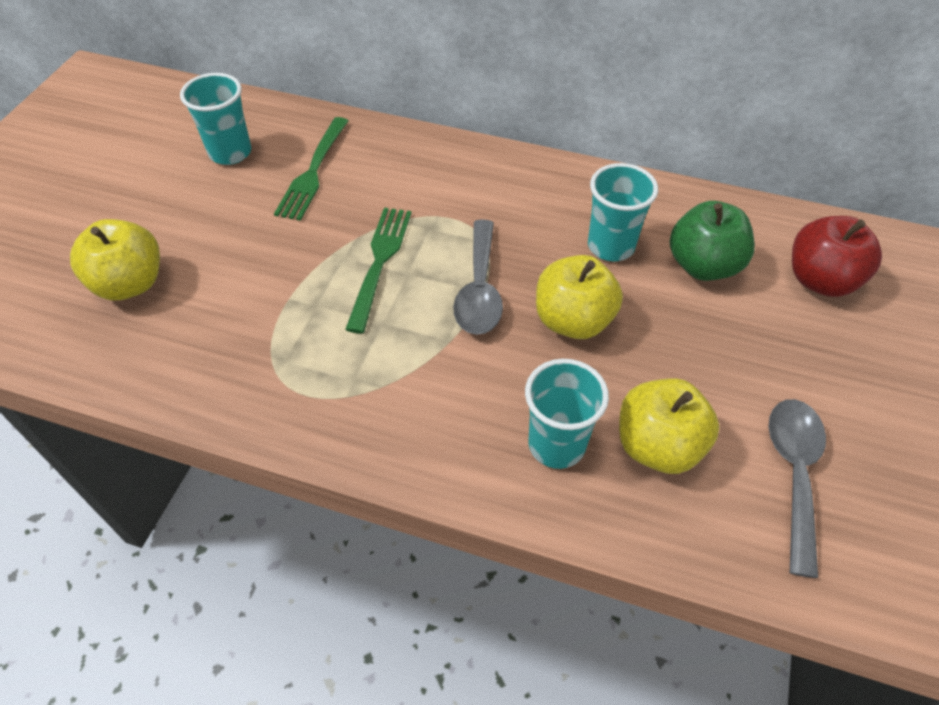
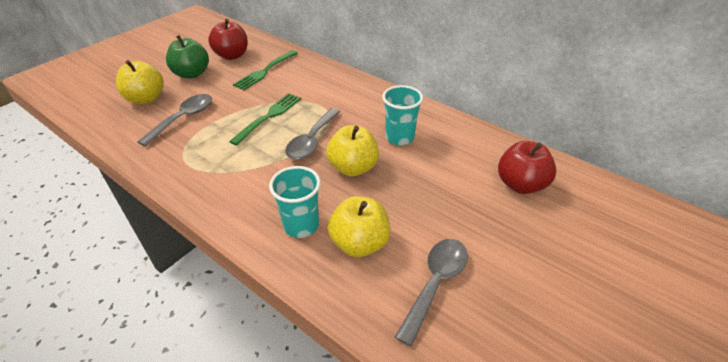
camera: 20 degrees right, 10 degrees down
(230, 153) = (232, 55): turquoise cup -> red apple
(231, 306) = (183, 118): none -> grey spoon
(703, 265) = (449, 159): green apple -> green apple (192, 74)

